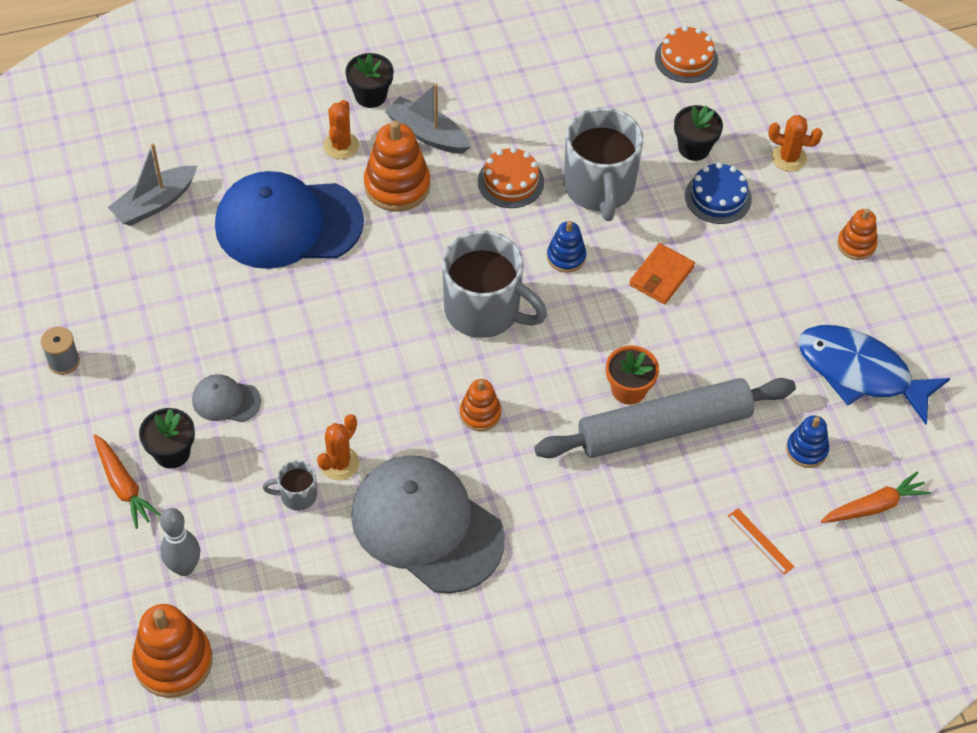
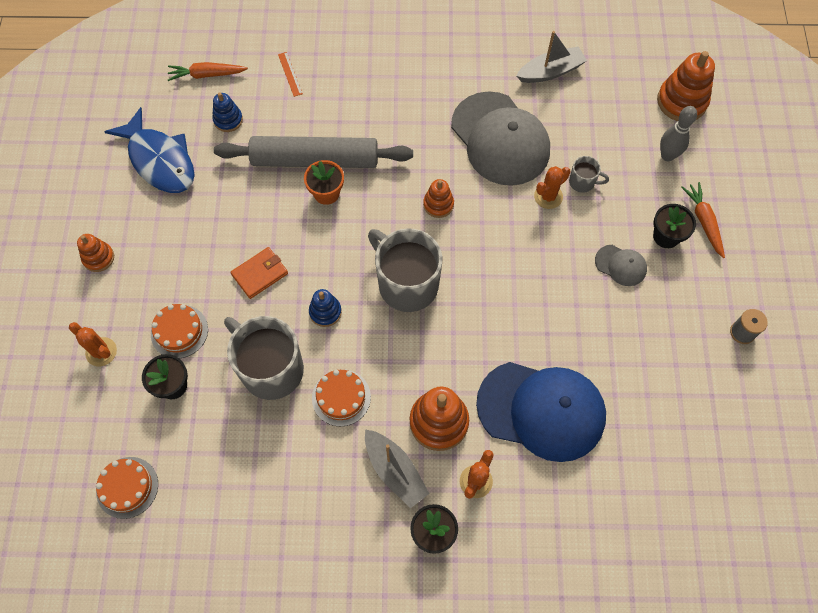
camera: 160 degrees left, 10 degrees up
(155, 203) = (653, 466): grey boat -> grey boat (550, 72)
(599, 188) = (270, 368): grey mug -> grey mug turned 60 degrees counterclockwise
(718, 197) = (179, 331): blue cake -> orange cake

